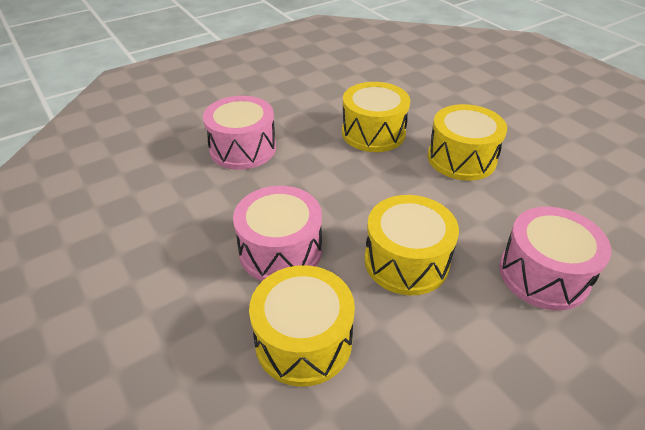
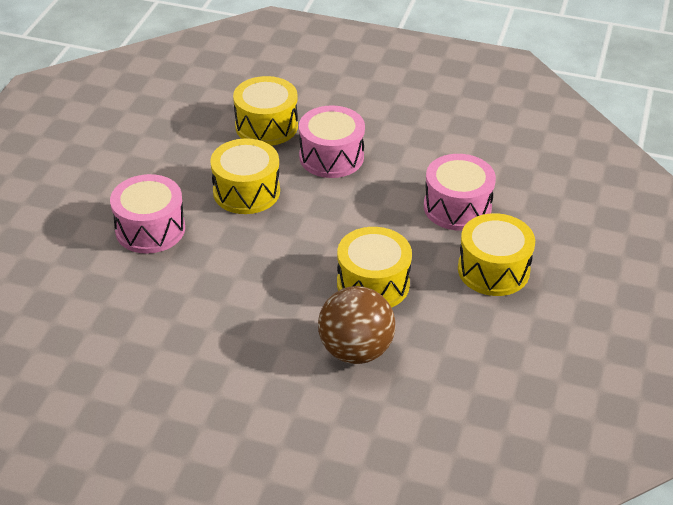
camera: 140 degrees right, 0 degrees up
(427, 106) = (355, 350): none -> brown ball
(461, 158) = (271, 298): yellow drum -> yellow drum (493, 270)

